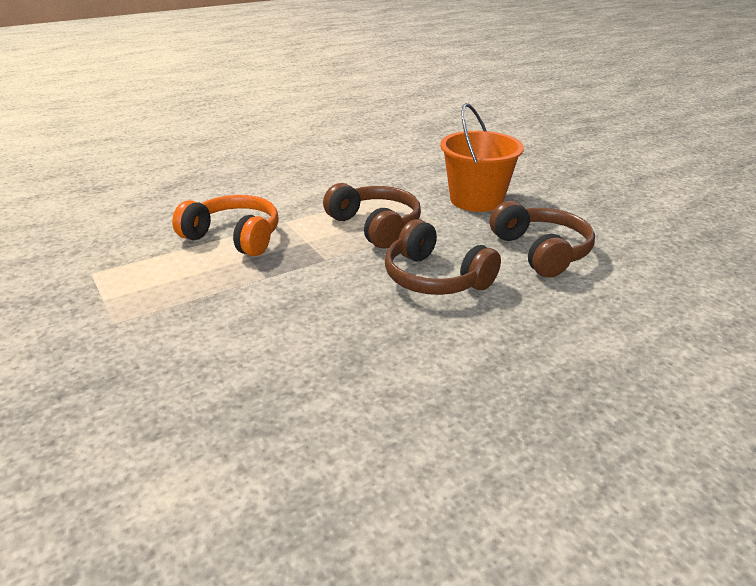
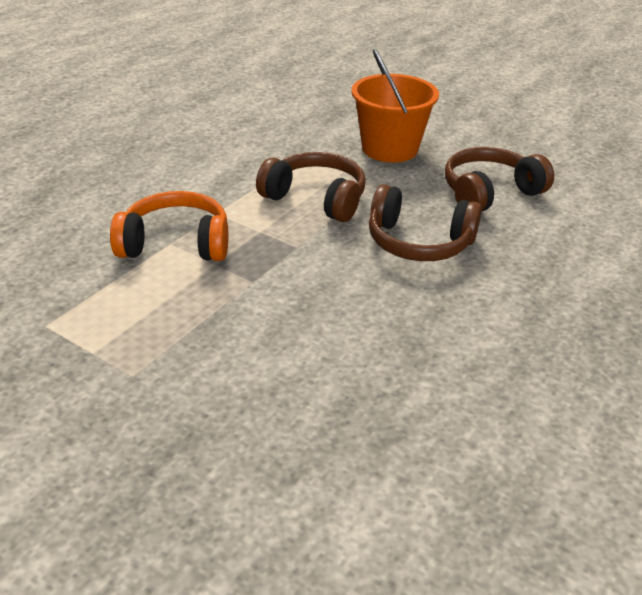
camera: 25 degrees left, 5 degrees up
(541, 251) = (489, 192): brown headphones -> brown headphones turned 75 degrees counterclockwise

